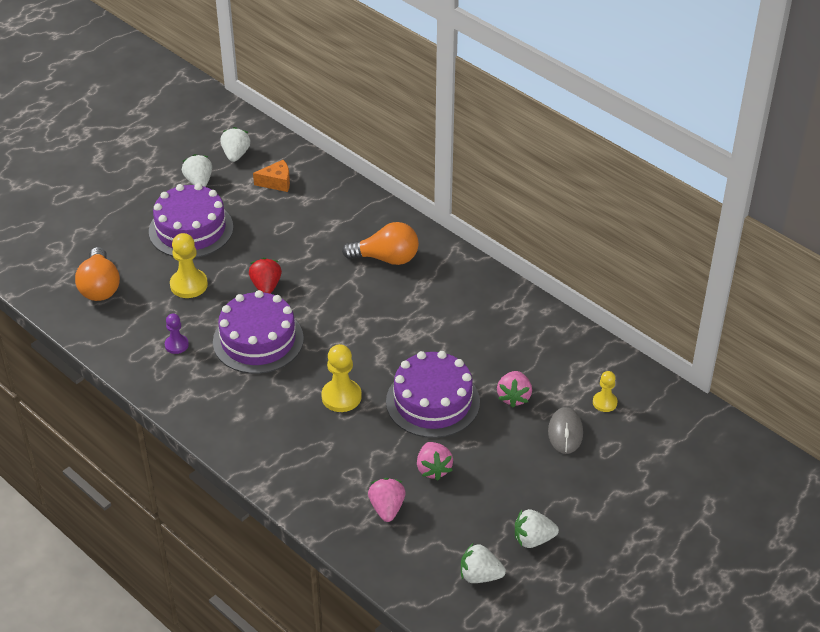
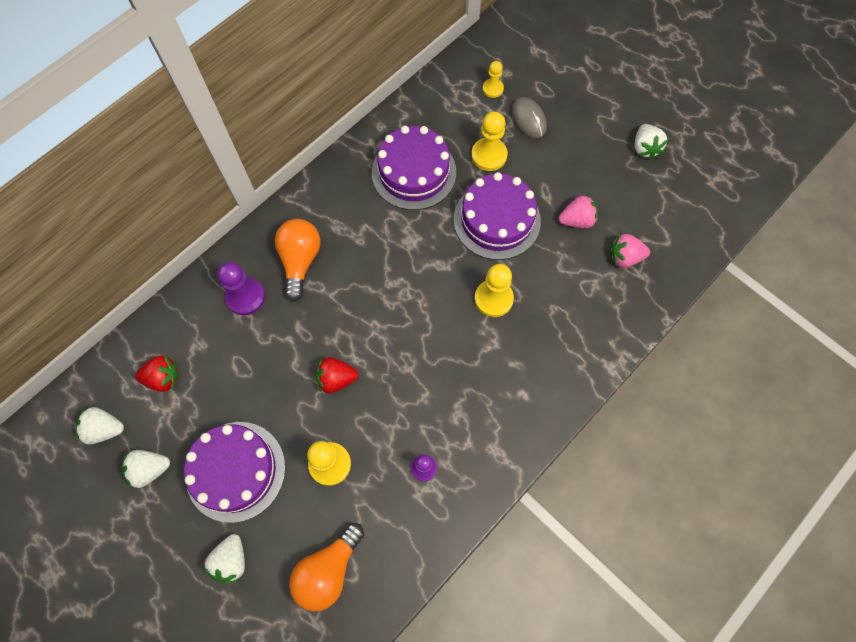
camera: 90 degrees left, 25 degrees up
(100, 287) = (328, 570): orange light bulb -> orange light bulb turned 135 degrees clockwise
(258, 340) = (417, 382): purple cake -> purple cake (414, 172)
(276, 182) = (163, 378): orange cheese -> red strawberry
(350, 225) = (245, 297): none -> purple pawn
(480, 575) = (686, 187): white strawberry -> white strawberry (231, 560)
(514, 397) = (489, 155): pink strawberry -> yellow pawn
(565, 432) = (528, 119): grey mouse -> grey mouse turned 60 degrees clockwise

